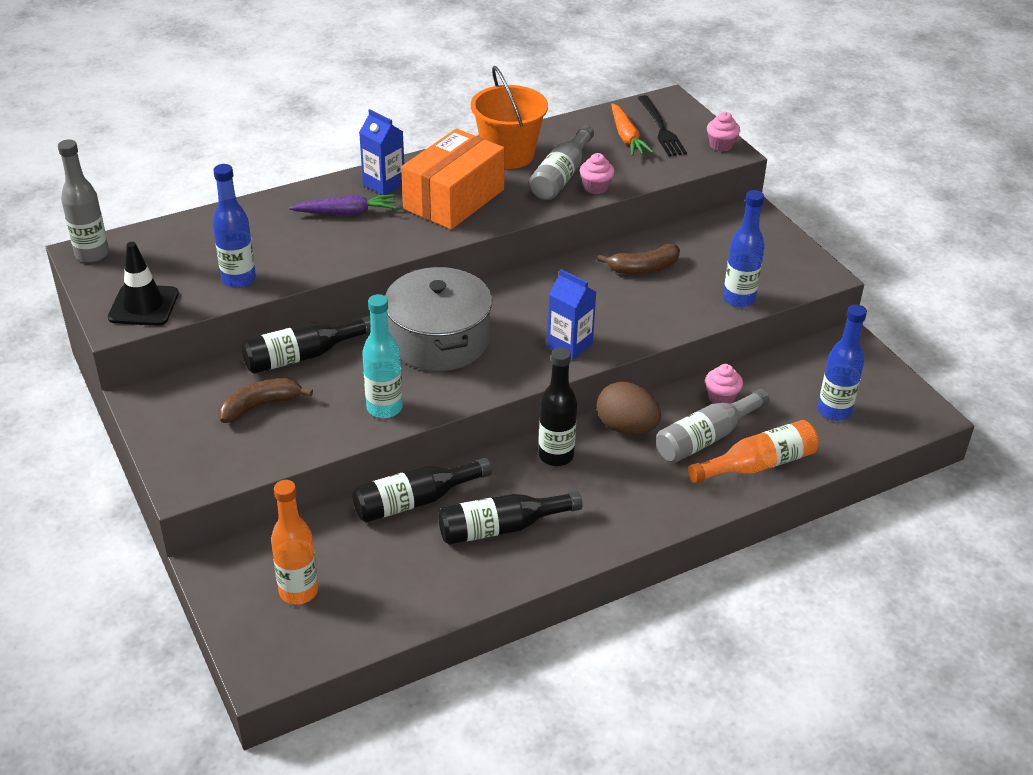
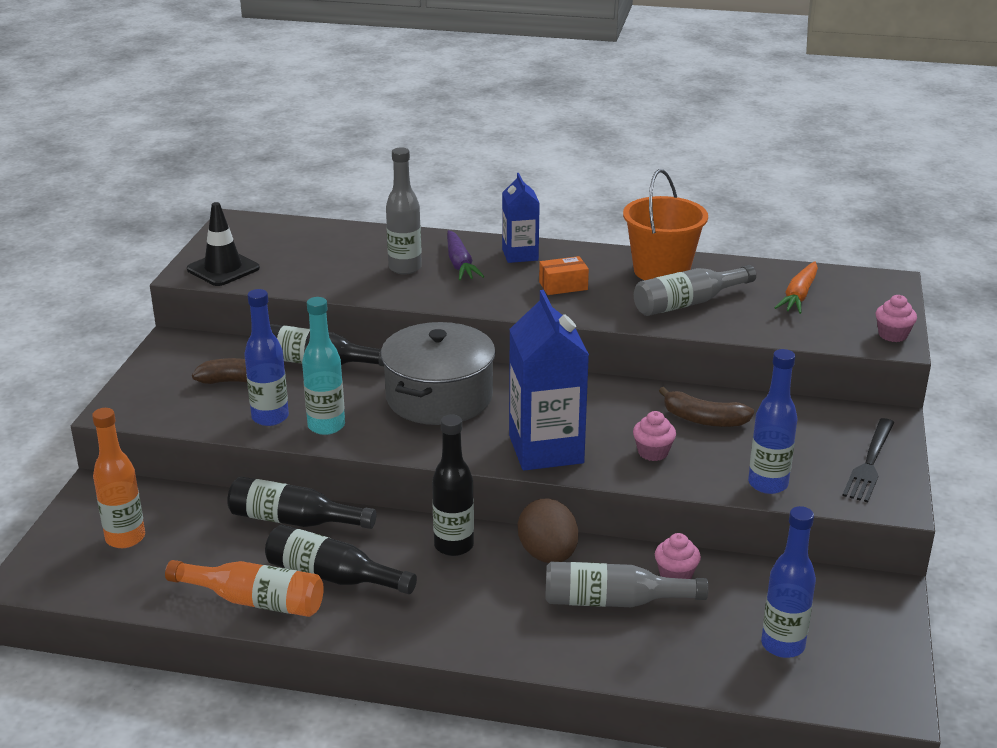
camera: 40 degrees right, 10 degrees down
(92, 254) = (239, 224): grey bottle -> grey bottle (405, 268)
(239, 279) = (312, 278): blue bottle -> blue bottle (270, 417)
(346, 213) = (460, 264): purple carrot -> purple carrot turned 45 degrees clockwise
(454, 199) = (563, 286): orange box -> orange box, size x0.45
(570, 345) = (546, 449): blue carton -> blue carton, size x1.69
(596, 187) = (708, 323): pink cupcake -> pink cupcake (653, 452)
(661, 128) = (846, 300): black fork -> black fork (869, 462)
(758, 464) = (635, 650): orange bottle -> orange bottle (254, 601)

